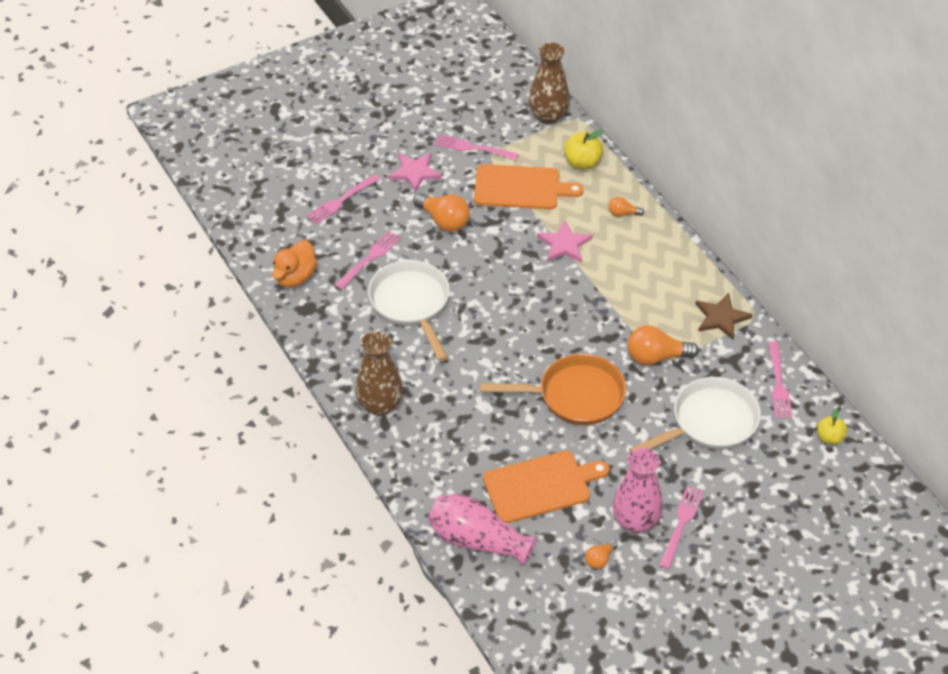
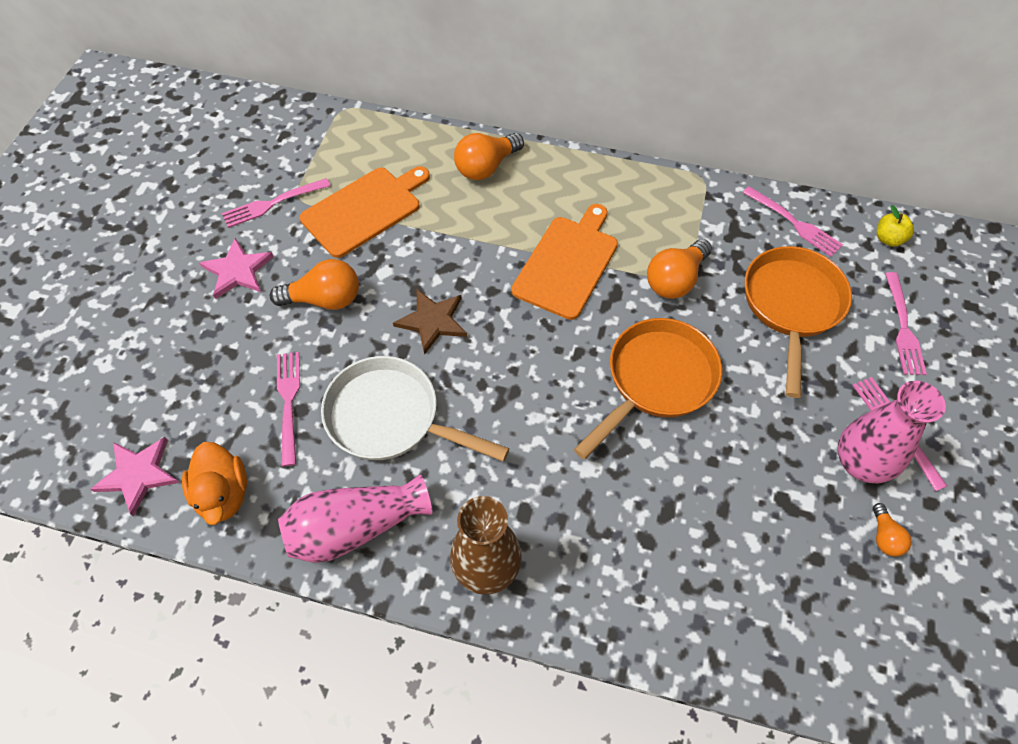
camera: 45 degrees left, 10 degrees up
(341, 200) = (186, 360): pink fork -> pink fork (903, 327)
(477, 540) = (762, 634): pink vase -> pink vase (355, 527)
(541, 486) = (742, 508): orange cutting board -> orange cutting board (567, 263)
(548, 116) = (313, 124): brown vase -> none
(564, 244) = (469, 235): pink star -> pink star (138, 474)
(582, 163) = (395, 146): yellow apple -> none
(623, 213) = (486, 167): orange light bulb -> orange light bulb, size x1.86
(709, 423) = (791, 306): white pan -> orange pan
(721, 318) = (680, 200): brown star -> brown star (432, 321)

